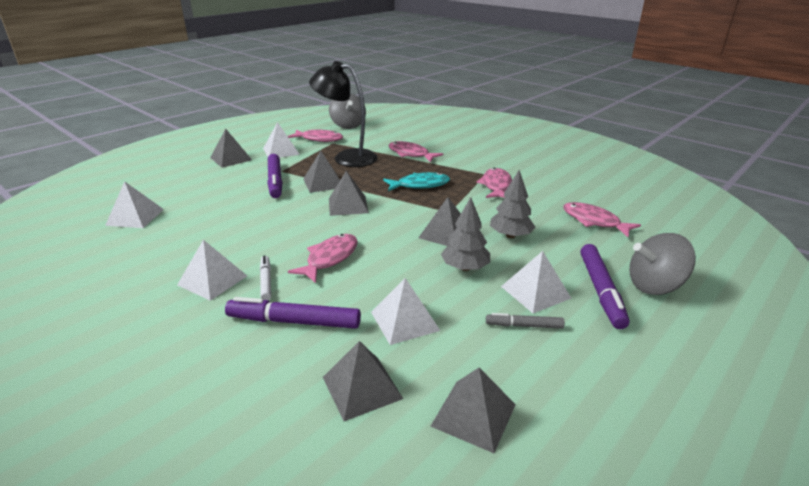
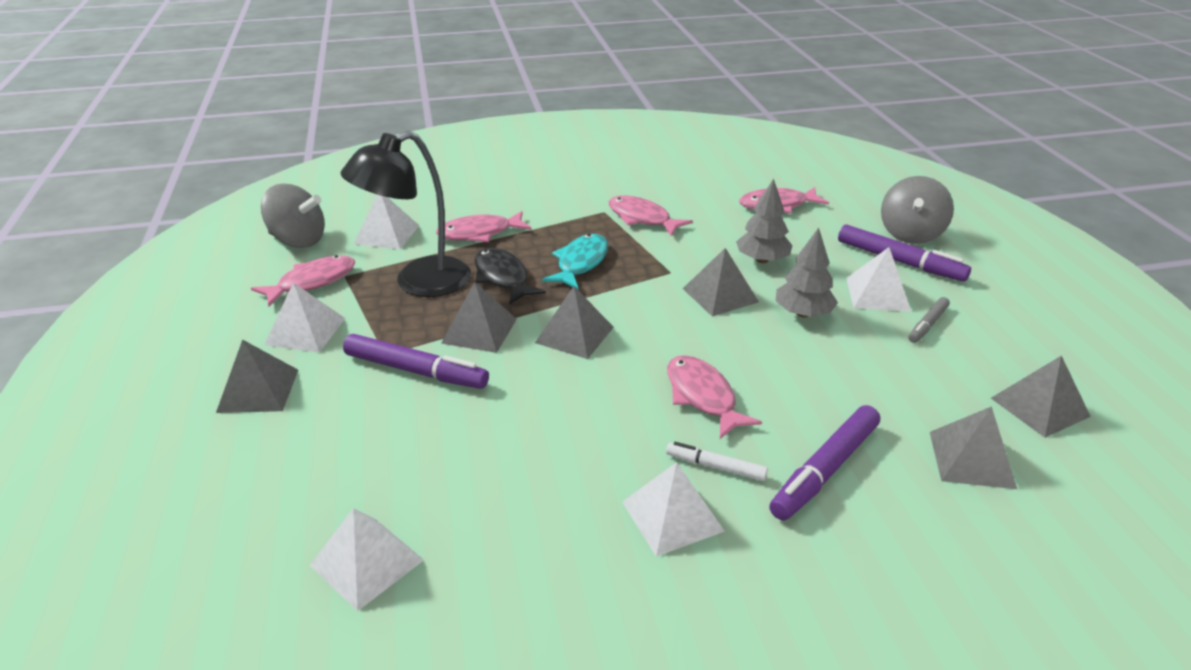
camera: 55 degrees left, 5 degrees up
(377, 172) = (503, 277): none -> black fish
(404, 321) = (875, 390): white pyramid -> white pyramid (386, 234)

